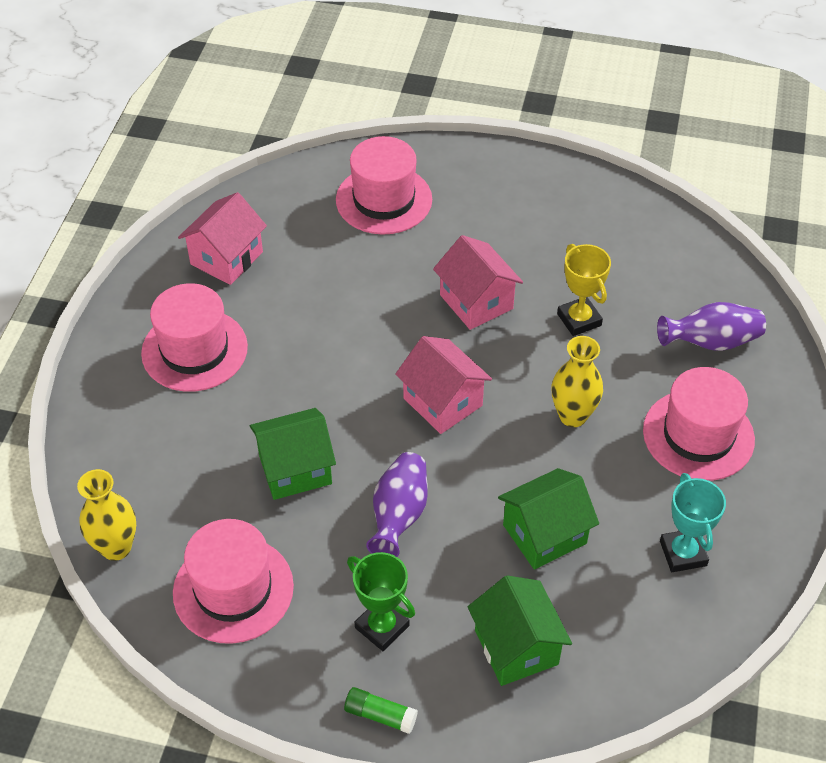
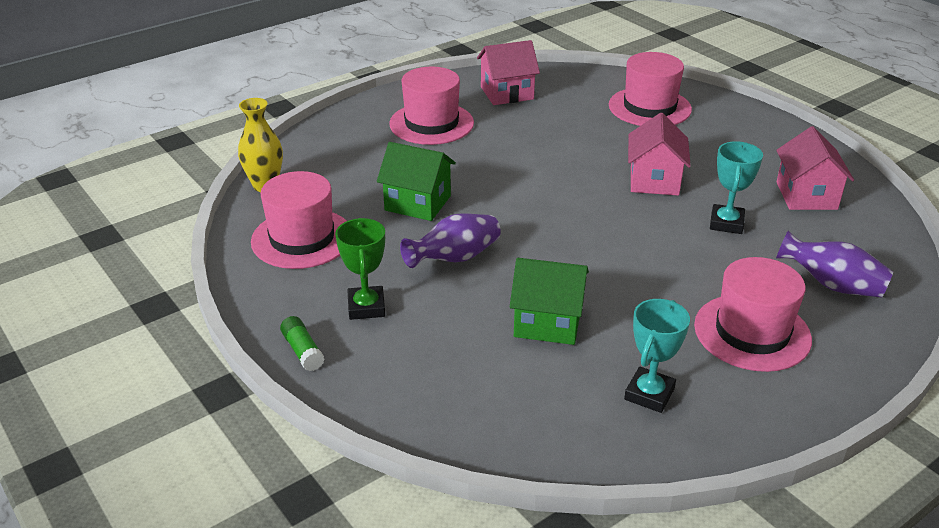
camera: 40 degrees right, 15 degrees down
(442, 402) = (562, 218): pink house -> pink house (806, 195)
(516, 647) = (443, 371): green house -> none
(572, 416) = (654, 271): yellow vase -> none
(579, 320) = (726, 223): yellow trophy -> turquoise trophy

